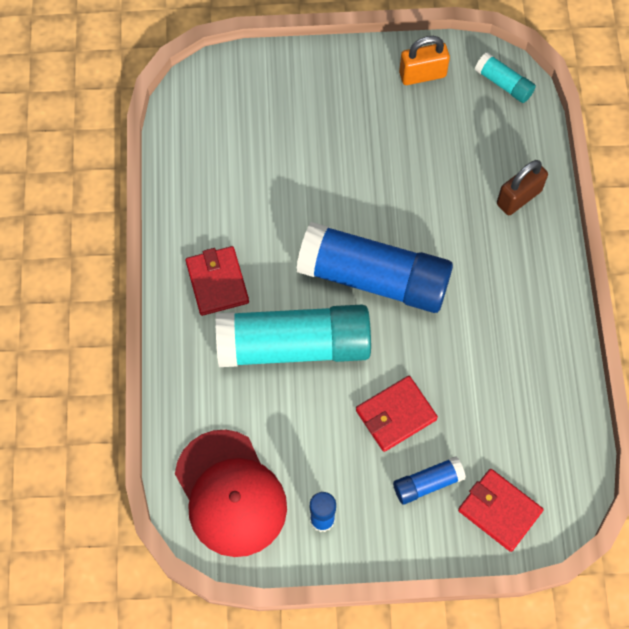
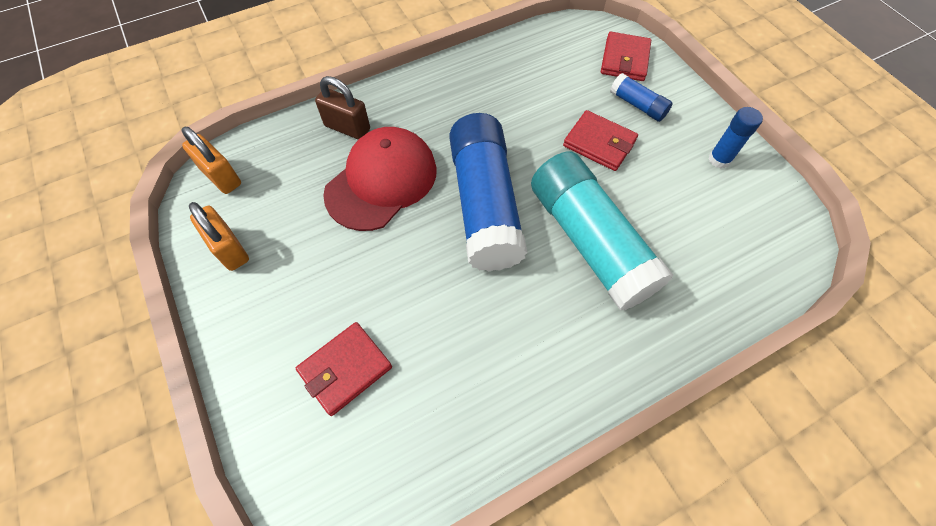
camera: 115 degrees left, 5 degrees down
(217, 282) = (569, 342): red wallet -> red wallet (345, 369)
(230, 493) = (754, 233): red cap -> red cap (381, 181)
(503, 84) = (221, 177): turquoise glue stick -> orange padlock

